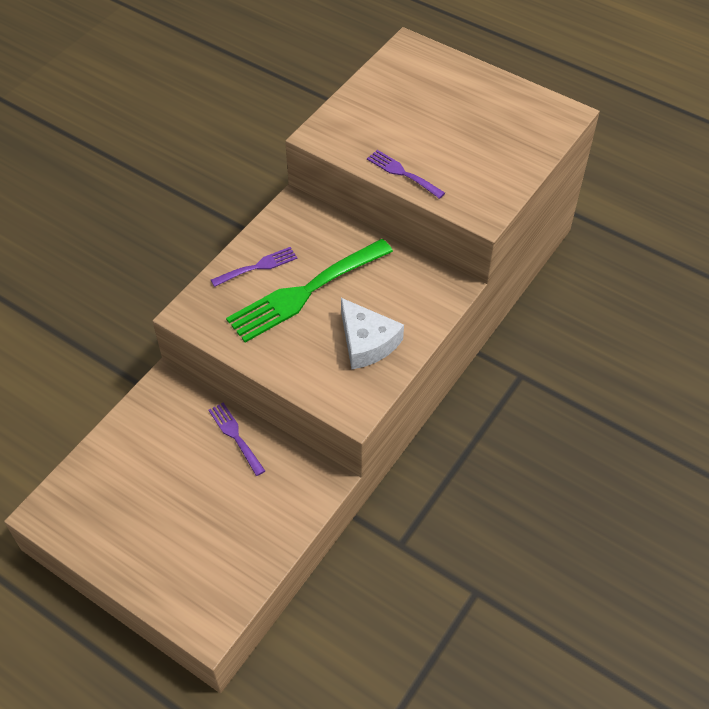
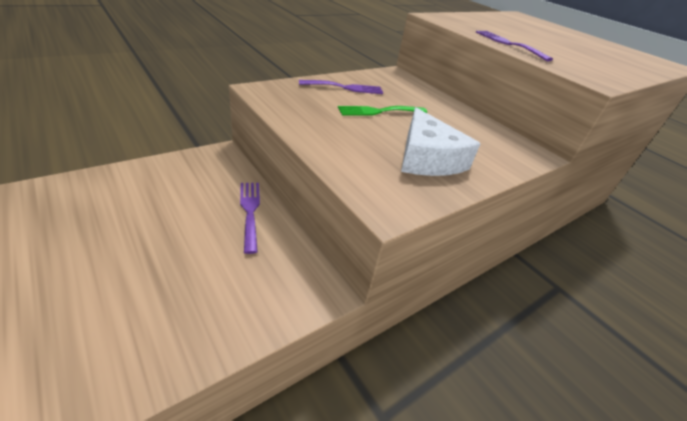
camera: 15 degrees right, 15 degrees down
(305, 292) = (379, 111): green fork -> green fork, size x0.49

